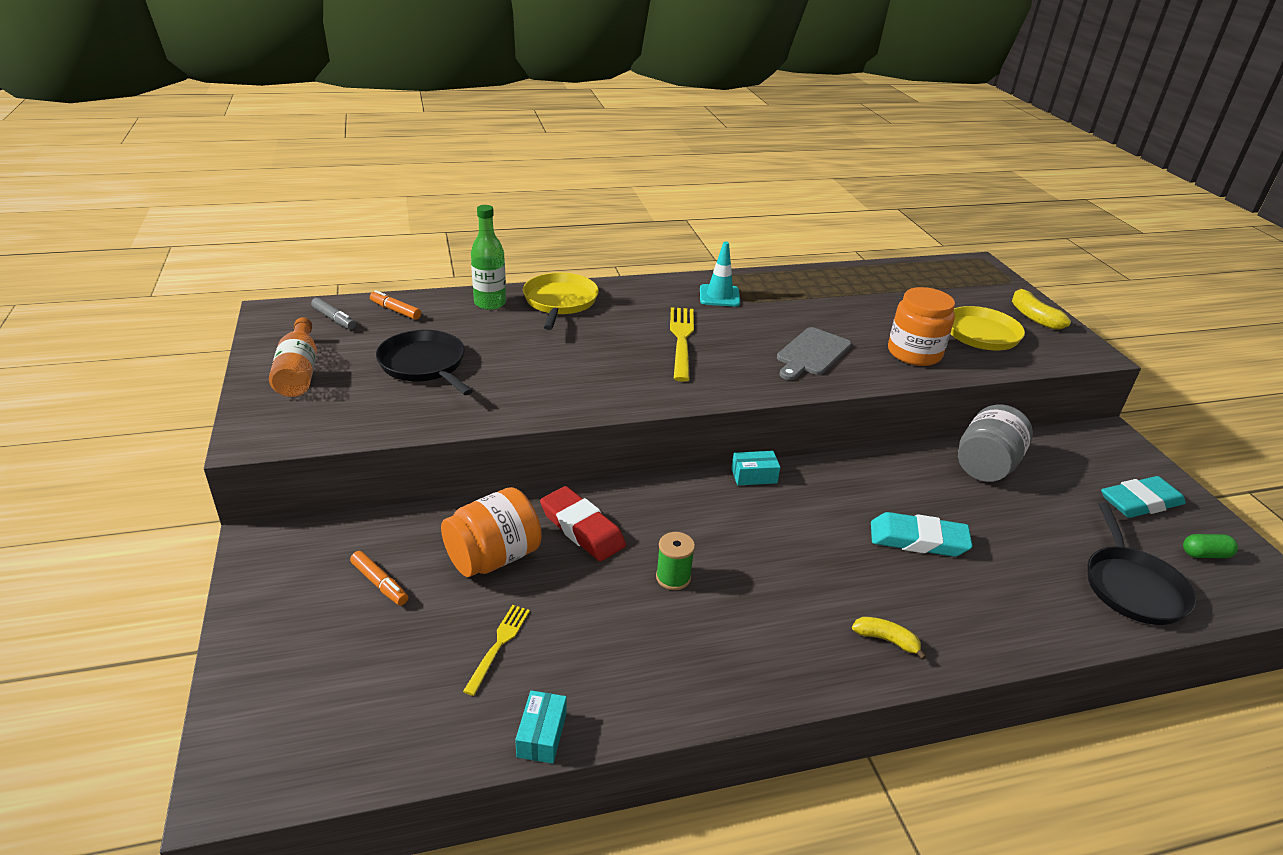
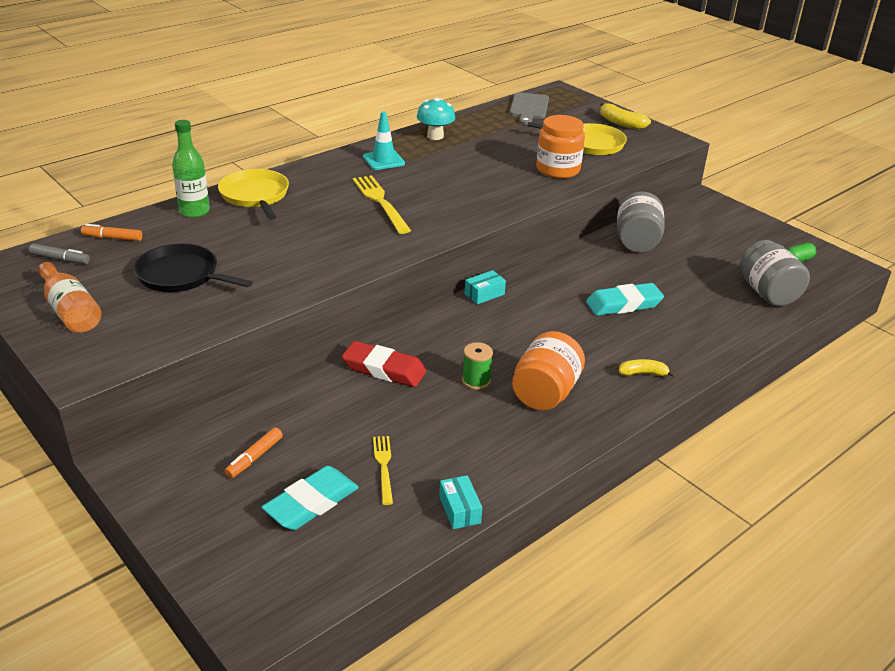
camera: 25 degrees left, 0 degrees up
(380, 583) = (255, 457): orange marker -> orange marker turned 105 degrees clockwise
(493, 557) = (331, 410): orange jar -> orange jar (545, 393)
(795, 283) = (435, 136): none -> turquoise mushroom
(812, 354) = (486, 188): grey cutting board -> grey cutting board (529, 107)
(1132, 586) = (767, 293): black pan -> grey jar
(1140, 502) = (744, 238): turquoise eraser -> turquoise eraser (311, 503)

